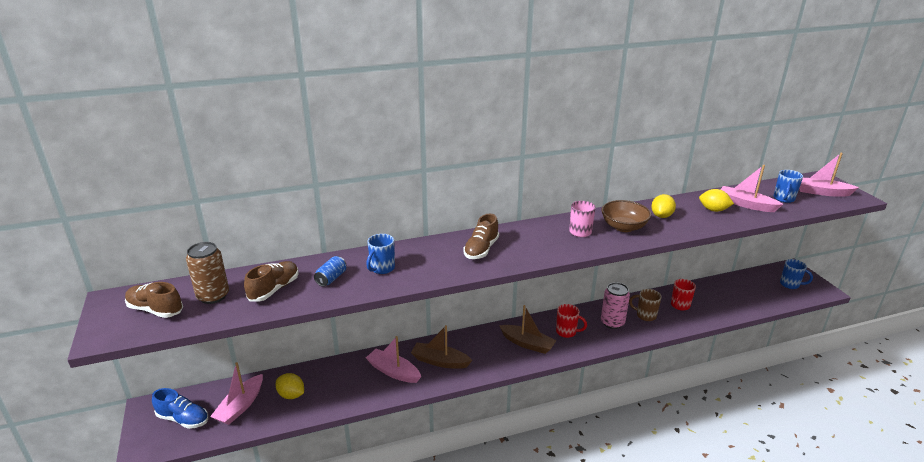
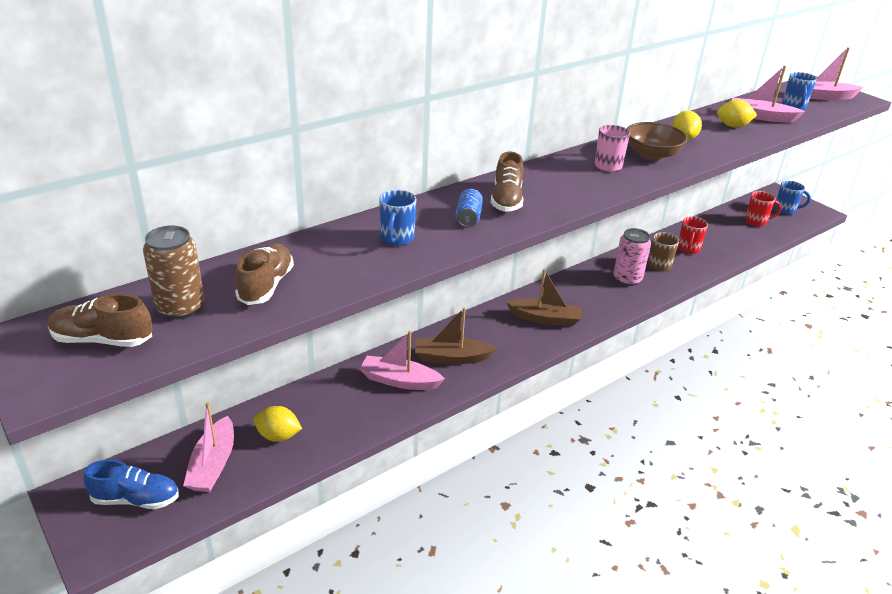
camera: 20 degrees left, 5 degrees up
(331, 278) = (337, 260): blue can -> blue can (468, 218)
(567, 332) = (582, 298): red mug -> red mug (756, 221)

